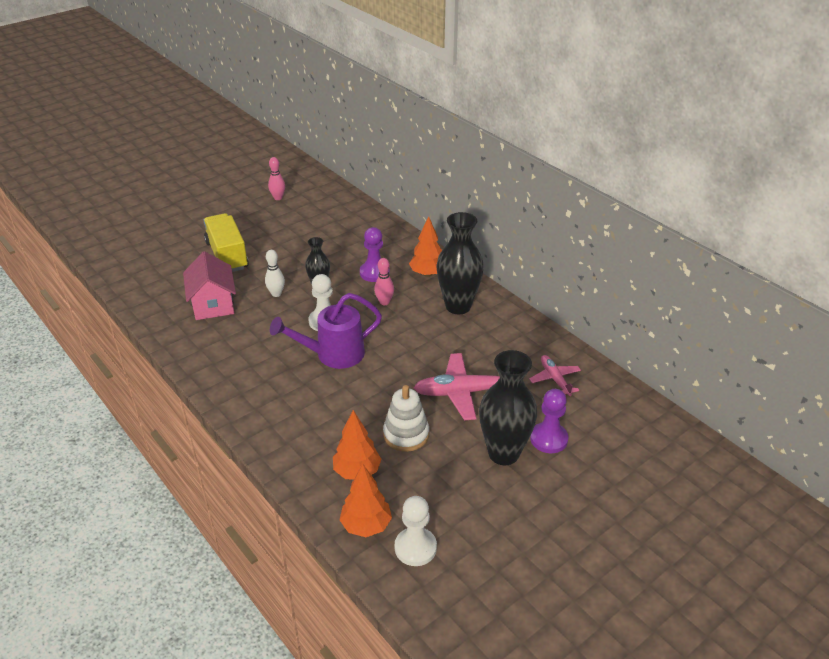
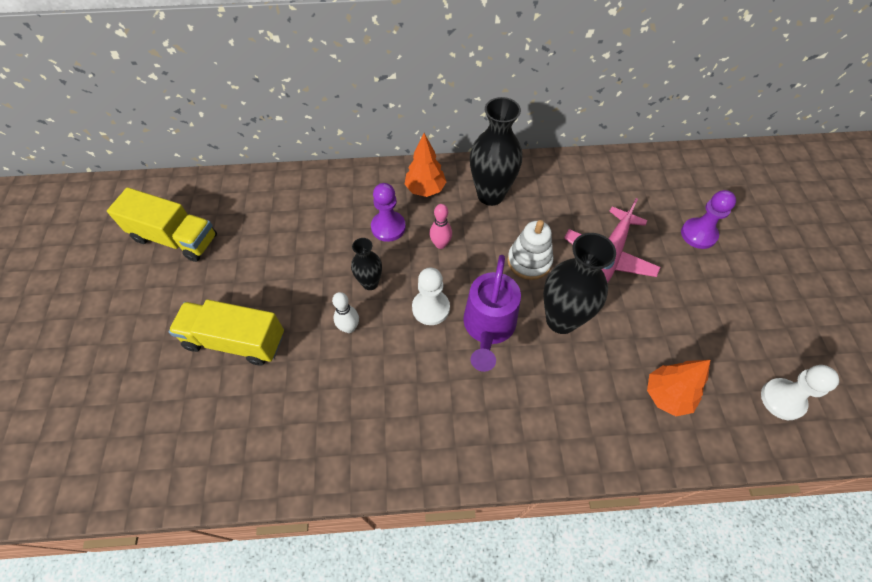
camera: 55 degrees left, 20 degrees up
(213, 304) = (314, 399): pink house -> none
(278, 198) = (175, 238): pink bowling pin -> yellow truck
(366, 525) = (739, 425): orange tree -> none
(406, 434) = (638, 329): white stacking toy -> white stacking toy (529, 261)
(503, 453) = (699, 273): black vase -> black vase (561, 320)
(555, 379) = (631, 189): pink plane -> none

